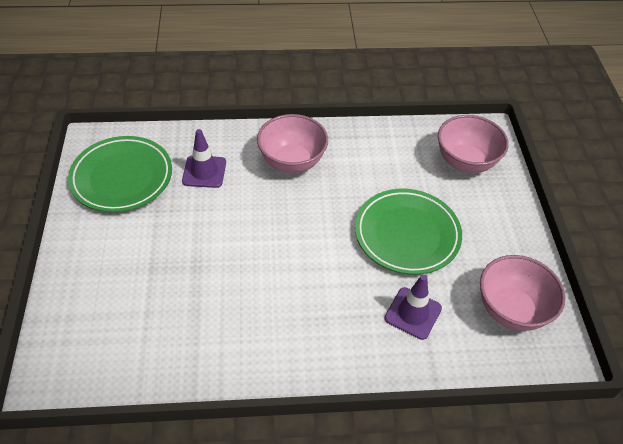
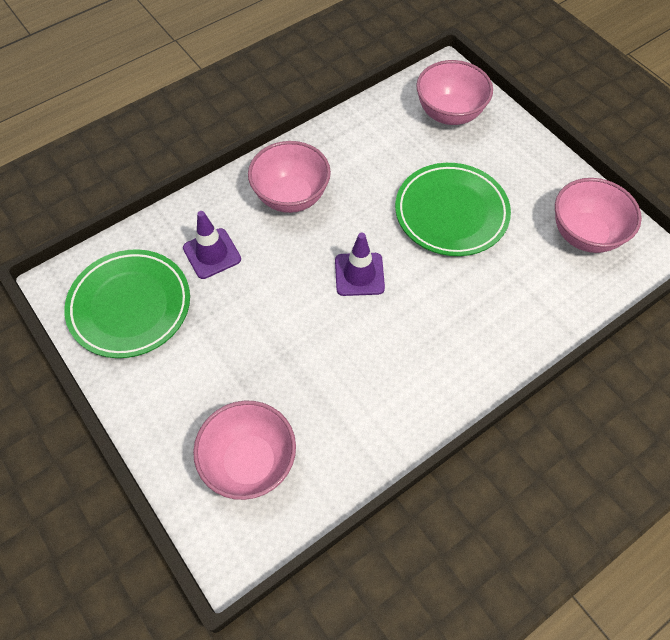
camera: 30 degrees left, 10 degrees up
(110, 326) = (249, 462): none -> pink bowl
(413, 313) = (510, 284): purple traffic cone -> purple traffic cone (359, 274)

